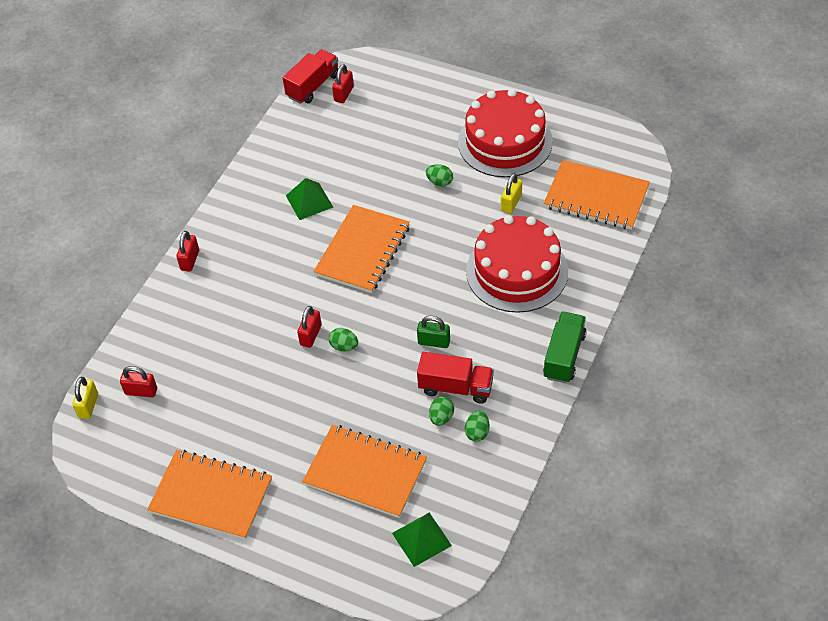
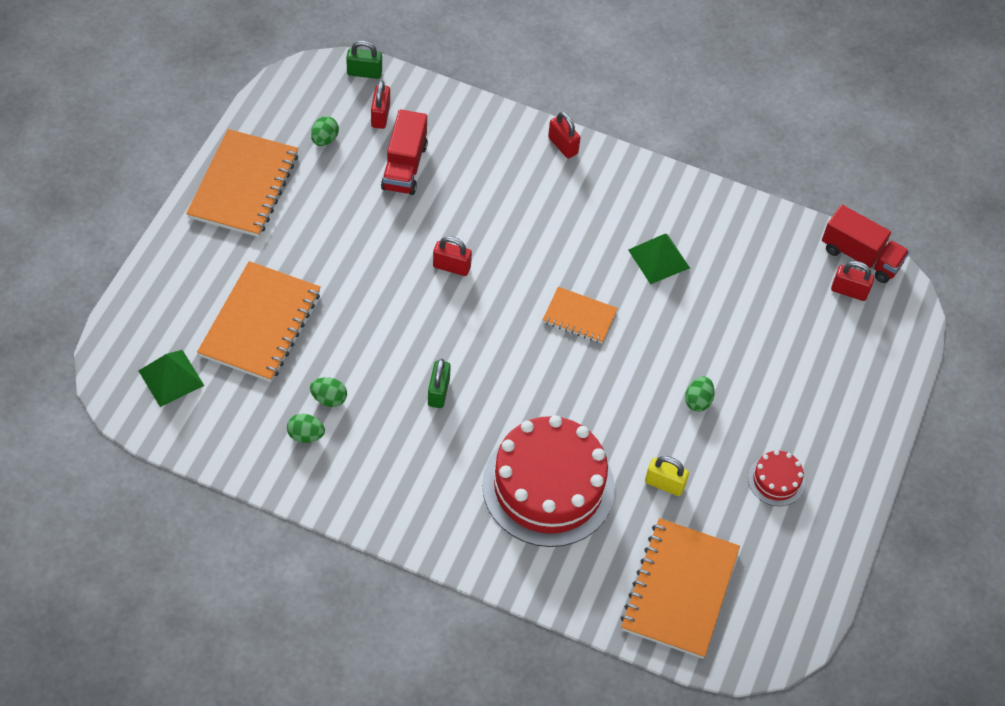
camera: 80 degrees right, 5 degrees up
(88, 405) = (364, 73): yellow padlock -> green padlock
(190, 260) = (563, 145): red padlock -> red padlock turned 45 degrees clockwise
(344, 346) = (434, 300): green egg -> green egg (324, 139)
(363, 251) = (579, 316): orange notebook -> orange notebook, size x0.55
(456, 387) = (371, 414): red truck -> red truck (404, 166)
(505, 142) = (776, 480): red cake -> red cake, size x0.43
(564, 356) = (413, 534): green truck -> none

